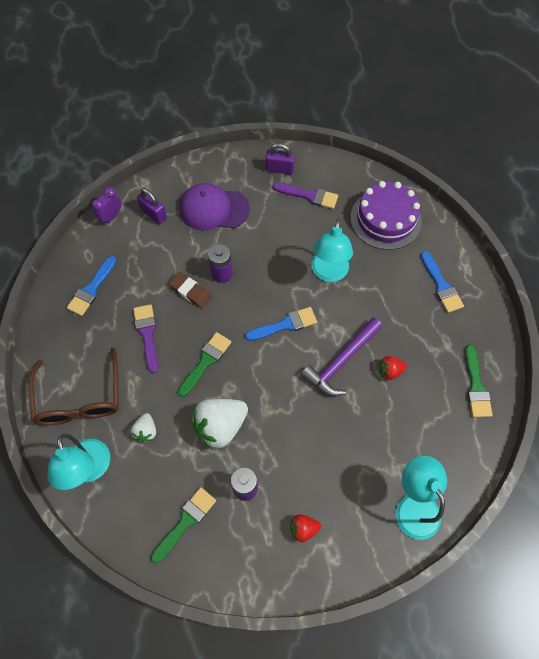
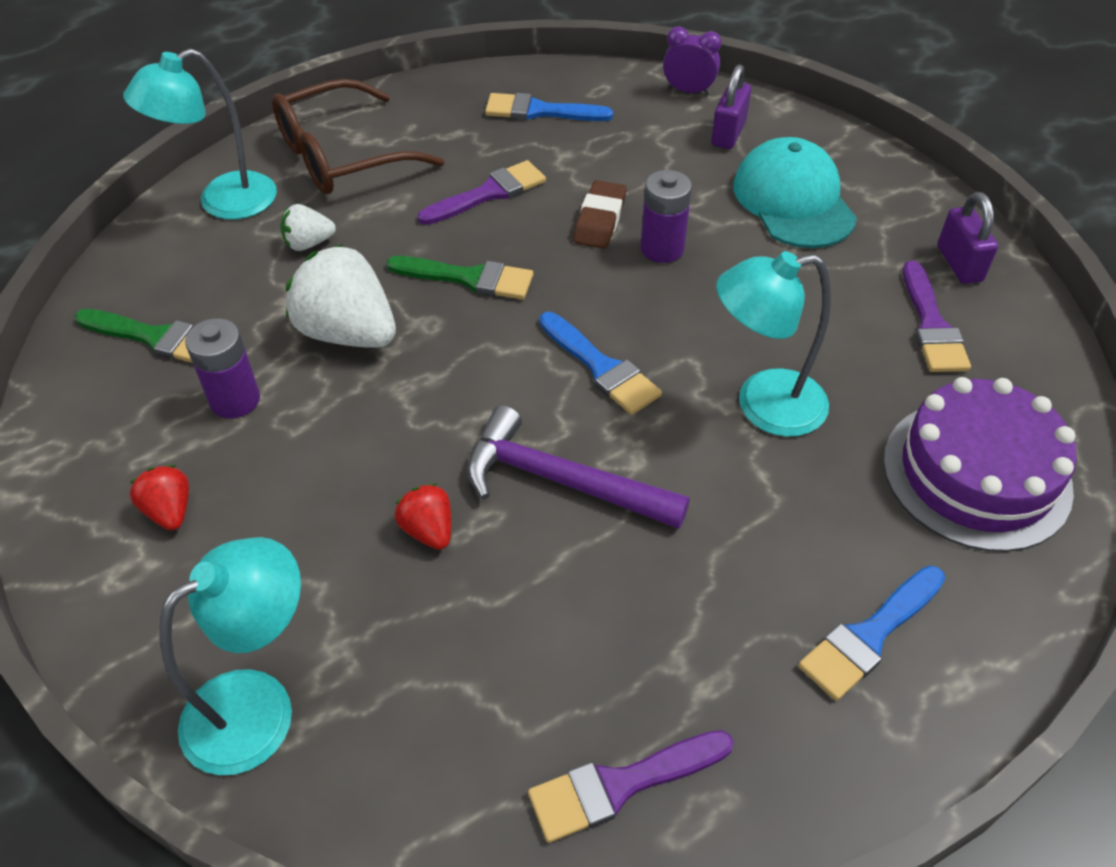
camera: 70 degrees right, 15 degrees down
(214, 209) = (793, 200): purple cap -> turquoise cap
(390, 371) = (578, 579): red strawberry -> red strawberry (428, 530)
(476, 386) = (620, 785): green brush -> purple brush

